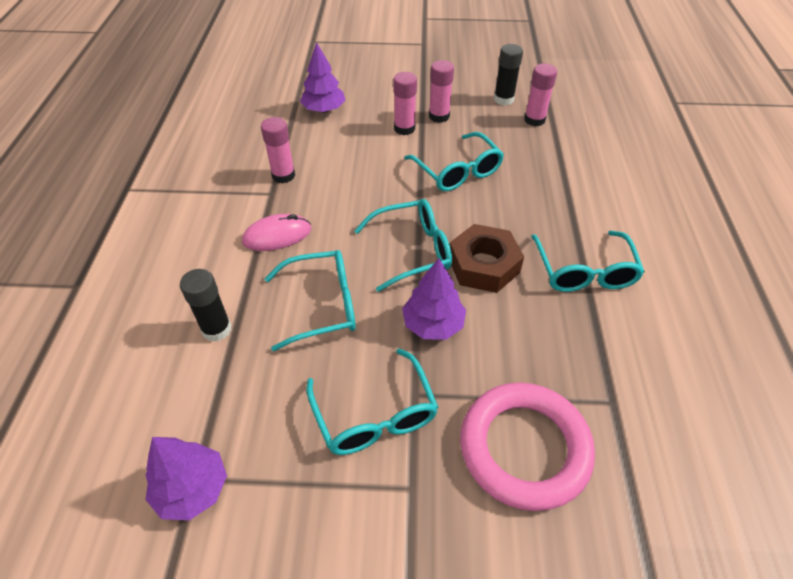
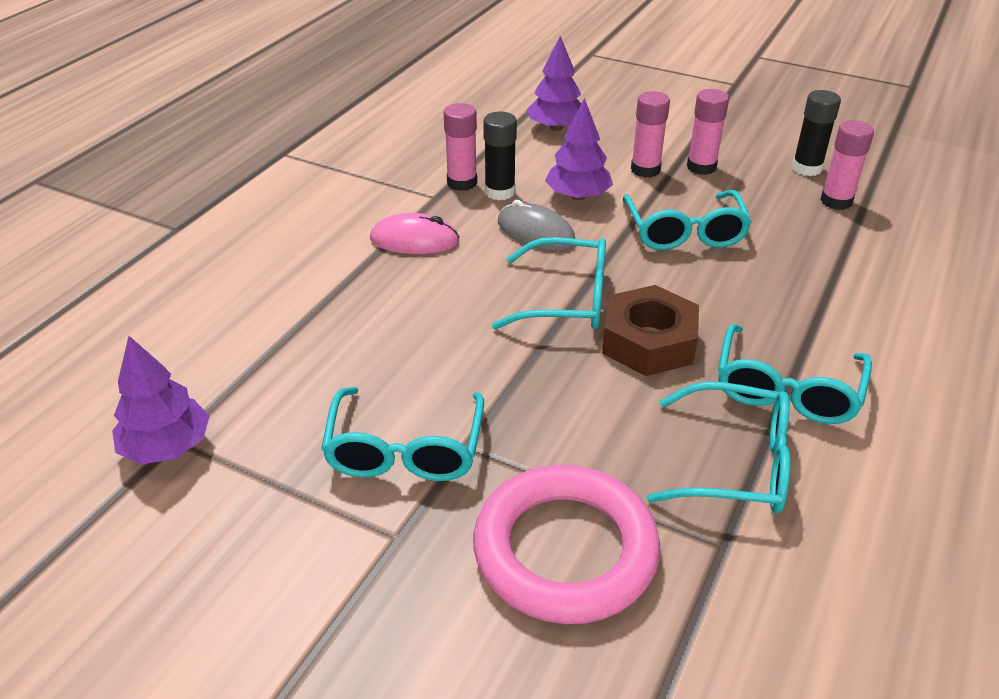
camera: 25 degrees right, 10 degrees down
(216, 329) = (288, 310): black glue stick -> black glue stick (500, 192)
(322, 305) = (419, 323): turquoise glasses -> turquoise glasses (736, 464)
(360, 202) = (535, 232): none -> grey mouse
(433, 324) = (539, 383): purple tree -> purple tree (578, 196)

